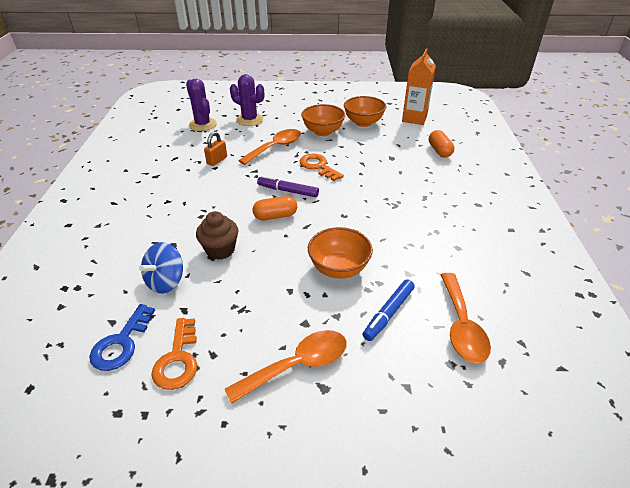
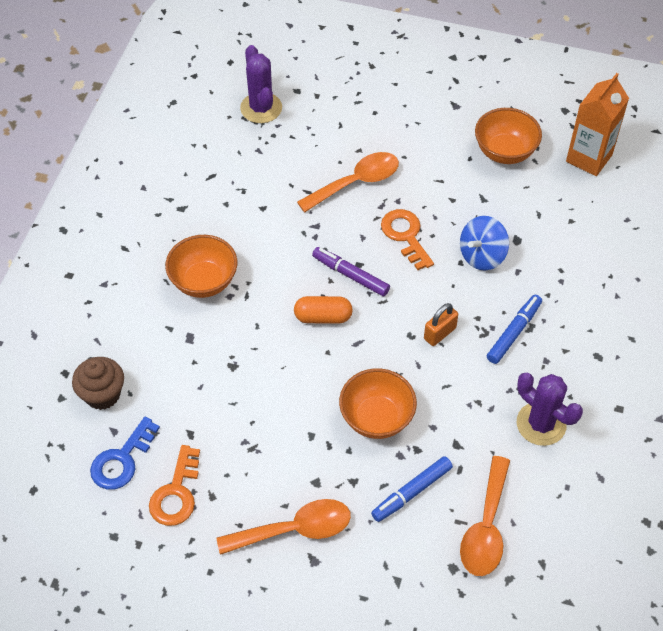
camera: 15 degrees right, 15 degrees up
(166, 281) = (175, 390): blue spinning top -> blue spinning top (482, 255)
(217, 160) = (268, 193): orange padlock -> orange padlock (439, 333)
(220, 250) = (244, 357): brown cupcake -> brown cupcake (102, 394)
(249, 120) = (332, 110): purple cactus -> purple cactus (541, 424)
(323, 132) = (435, 161): orange bowl -> orange bowl (204, 281)
(415, 202) = (513, 332): none -> blue marker
(439, 151) = (594, 240): orange capsule -> none

